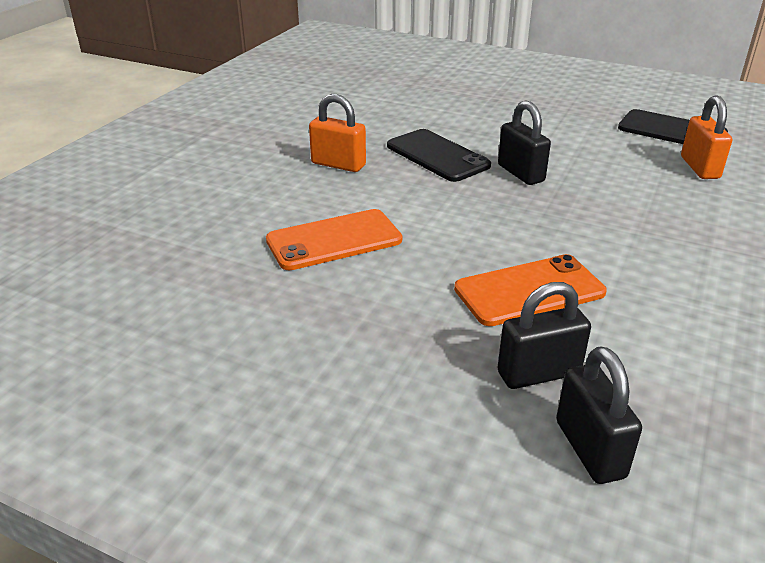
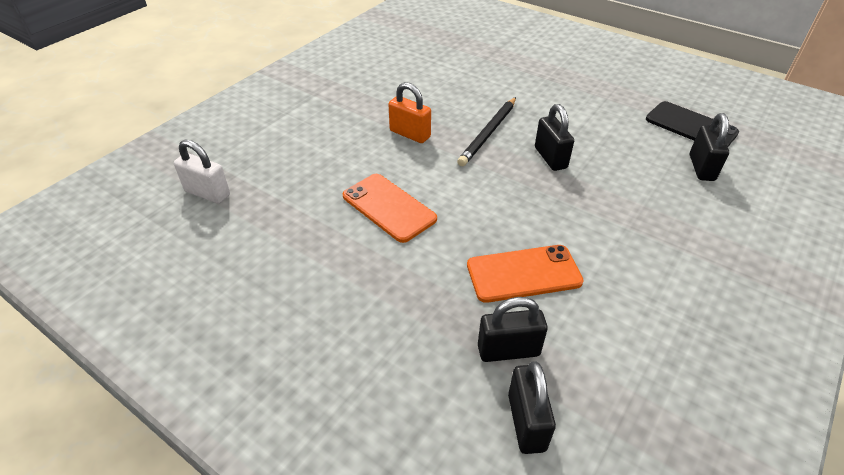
camera: 10 degrees right, 10 degrees up
(80, 248) = (207, 193): none -> white padlock
(334, 240) = (389, 207): orange phone -> orange phone turned 60 degrees clockwise
(437, 156) = (489, 133): black phone -> black pencil
(699, 168) = (701, 168): orange padlock -> black padlock

